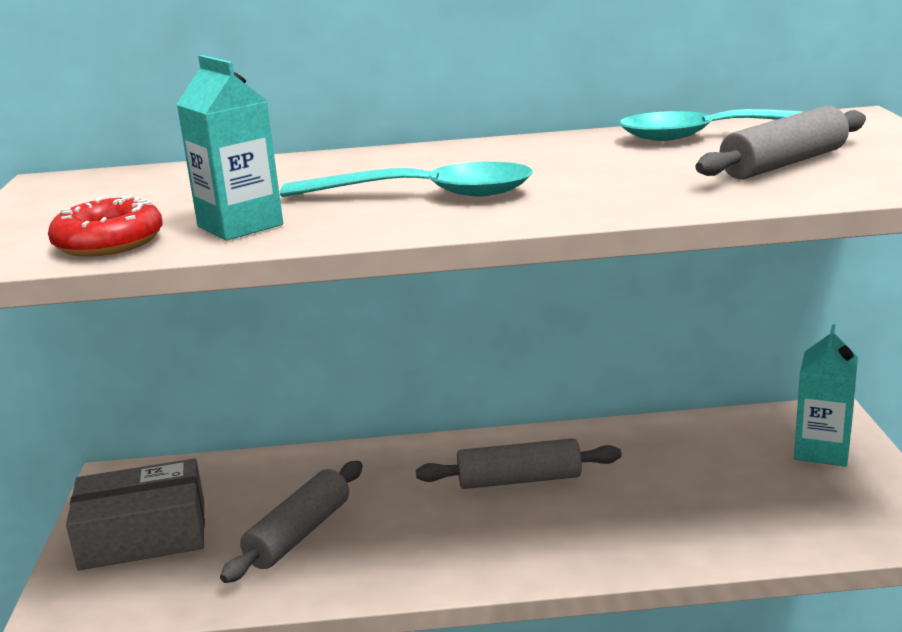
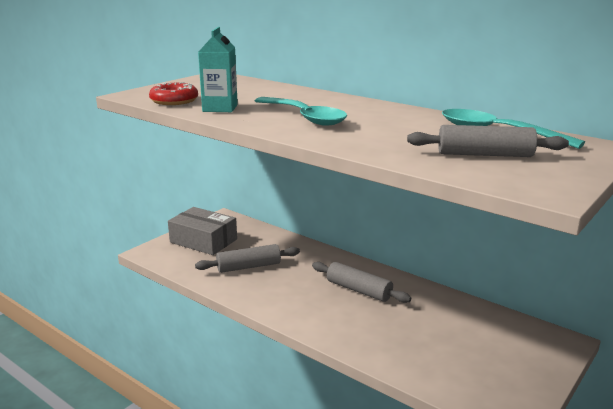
camera: 40 degrees right, 0 degrees up
(822, 451) = (528, 355): turquoise carton -> none

